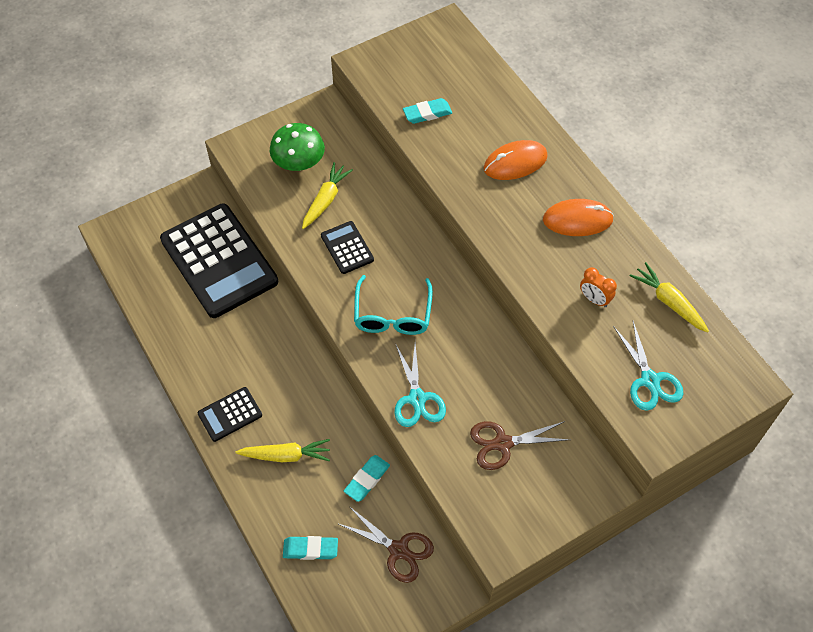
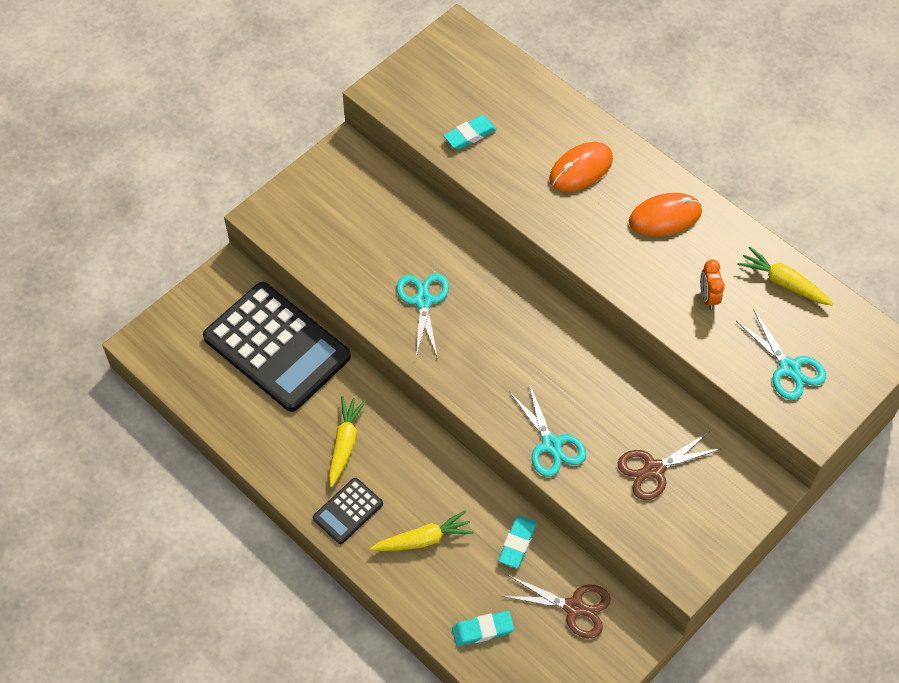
camera: 15 degrees left, 0 degrees up
(299, 162) = (338, 218): green mushroom -> none
(325, 200) = (382, 254): yellow carrot -> yellow carrot (344, 444)
(347, 248) = (423, 301): black calculator -> turquoise scissors
(392, 315) = (496, 362): turquoise glasses -> none
(594, 299) = (708, 297): orange clock -> orange clock turned 60 degrees clockwise

